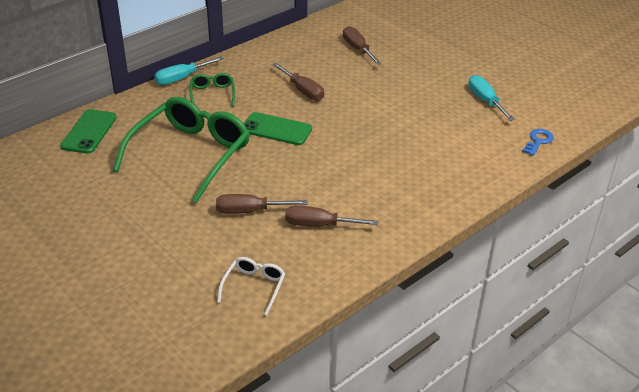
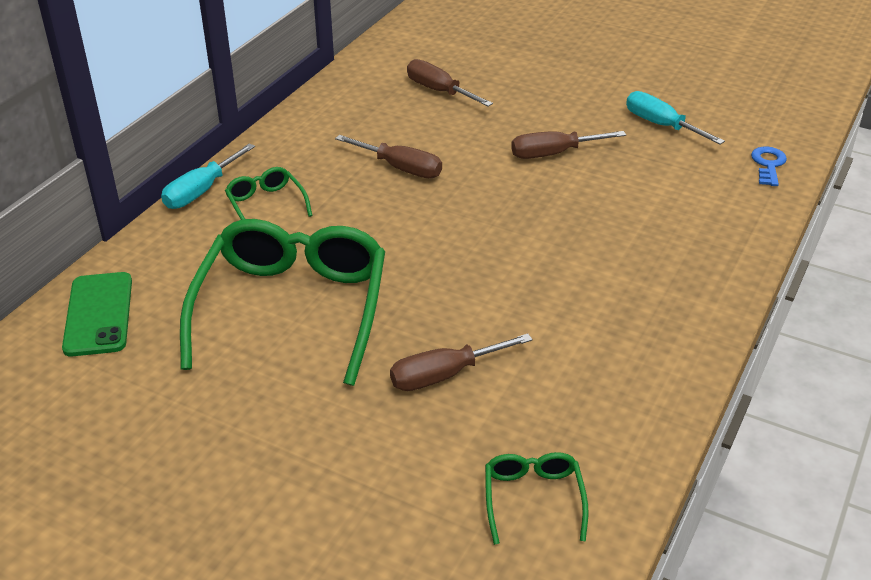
camera: 20 degrees left, 0 degrees up
(254, 287) = (533, 499): white glasses -> green glasses
(276, 129) = (400, 236): green phone -> none
(319, 225) = (562, 368): brown screwdriver -> brown screwdriver (553, 154)

